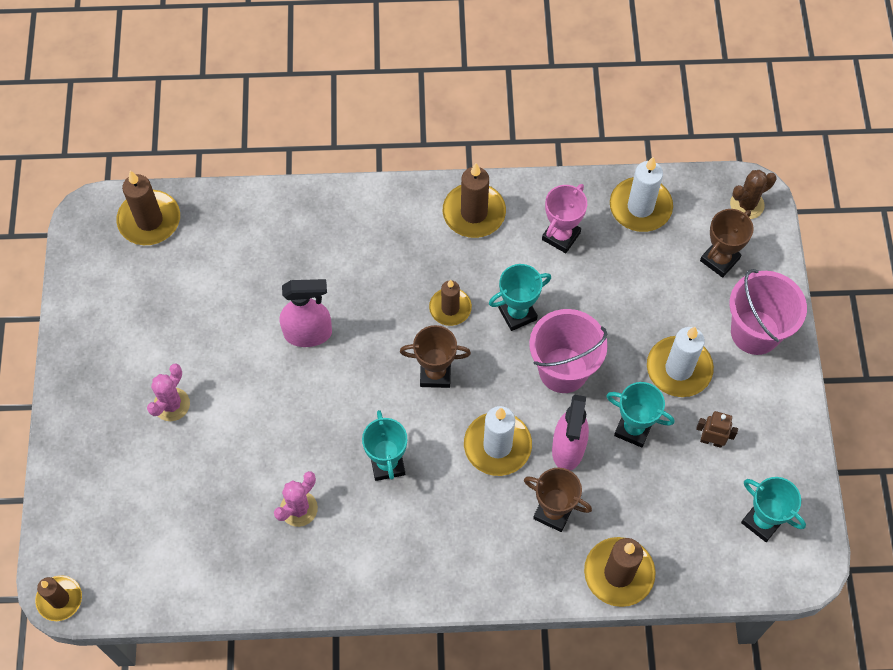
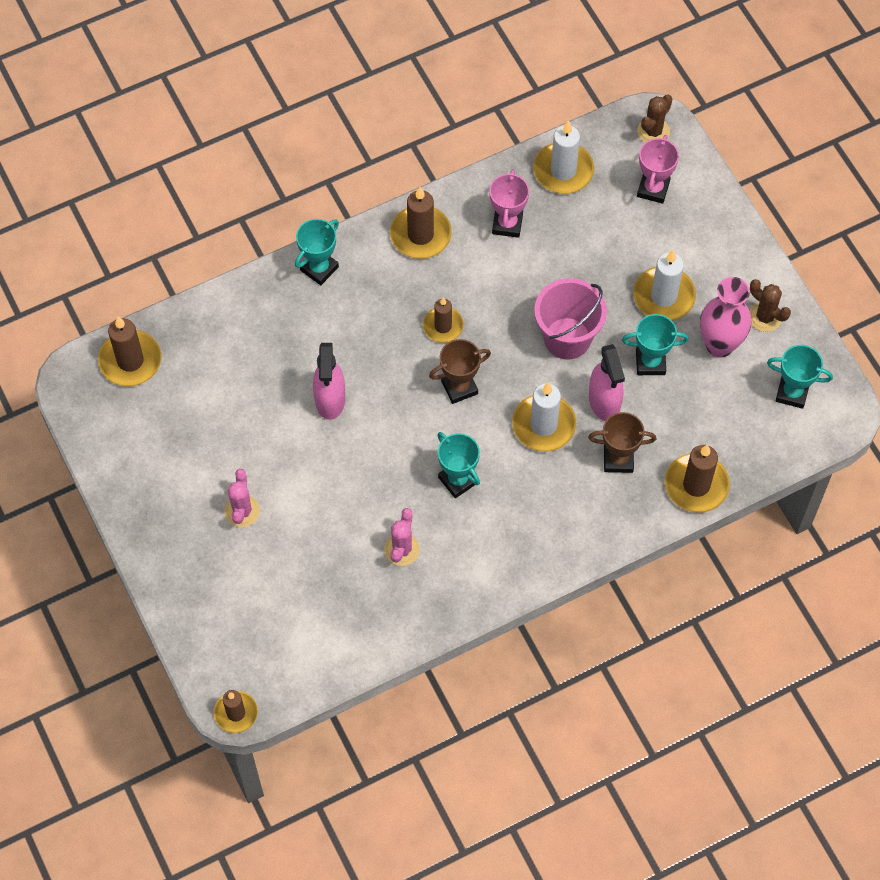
camera: 25 degrees left, 0 degrees up
(308, 334) = (330, 400): pink spray bottle -> pink spray bottle turned 120 degrees clockwise
(517, 313) = (503, 307): turquoise trophy -> turquoise trophy (319, 268)
(711, 440) = (719, 345): brown robot -> pink vase
(719, 260) = (653, 189): brown trophy -> pink trophy
(755, 332) = (712, 239): pink bucket -> none
(771, 432) = (765, 317): none -> brown cactus

